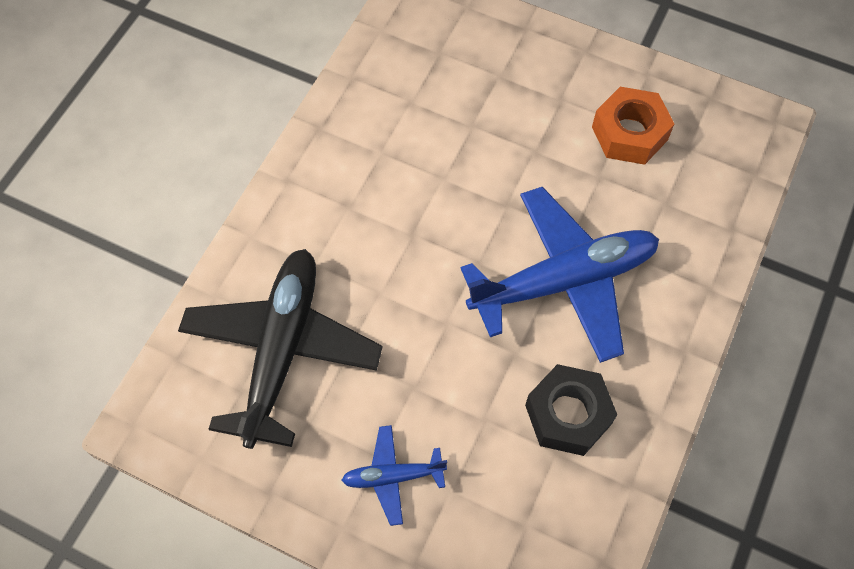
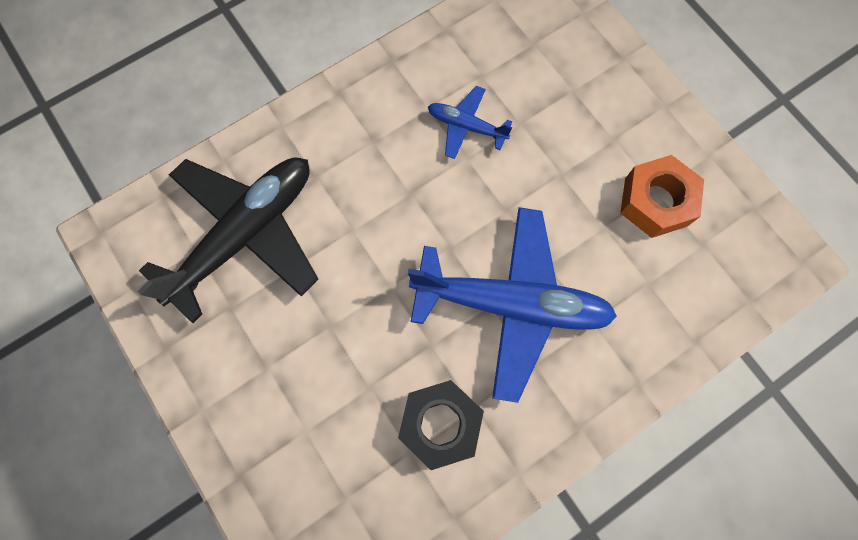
camera: 30 degrees right, 10 degrees up
(393, 476) = (265, 391): blue plane -> blue plane (466, 126)

